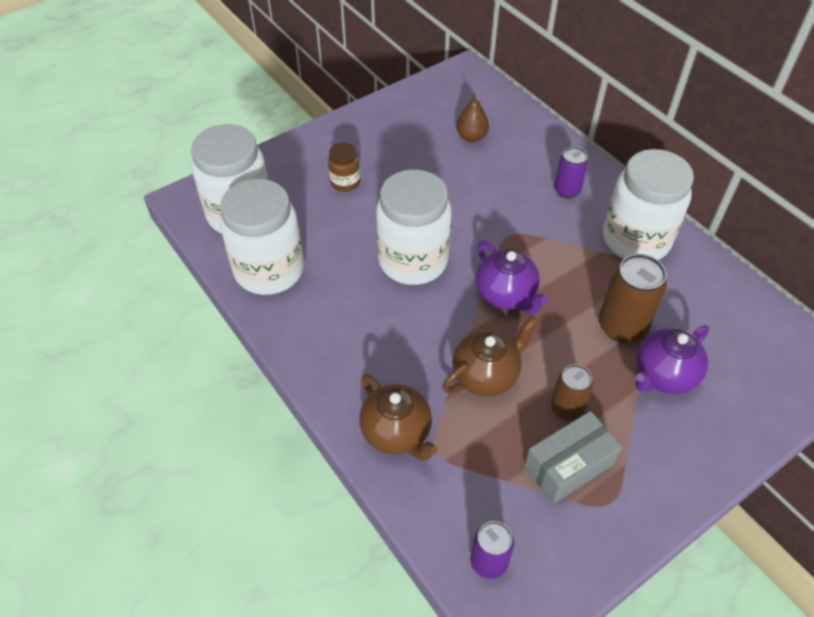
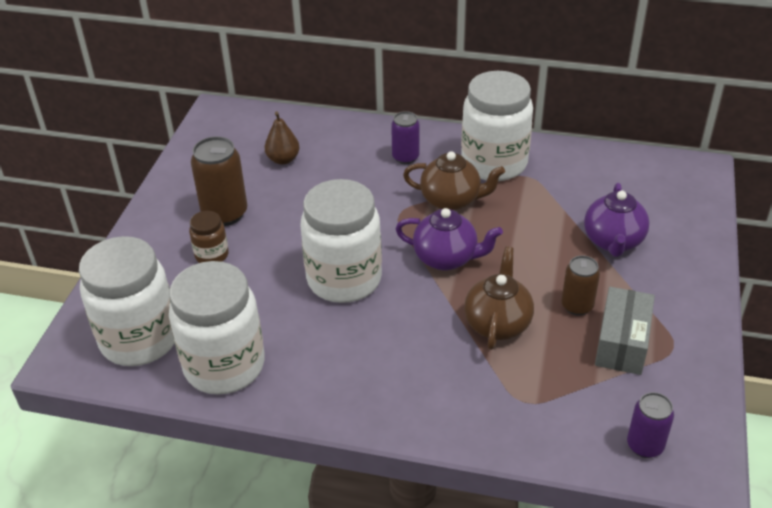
camera: 40 degrees left, 10 degrees down
(397, 433) = (481, 411): brown teapot -> brown teapot (451, 200)
(621, 326) = (551, 227): brown can -> brown can (225, 214)

